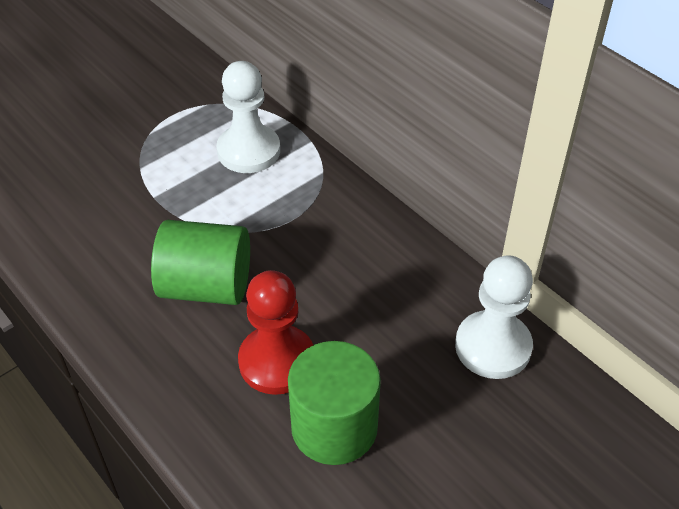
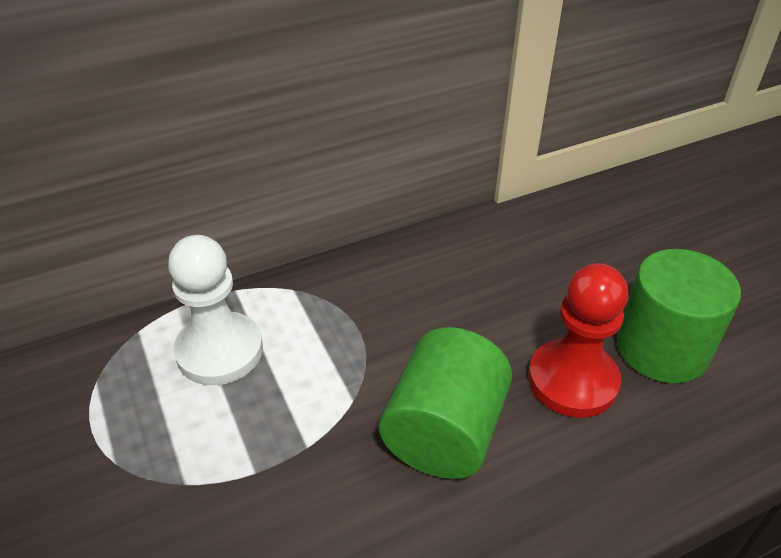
camera: 75 degrees left, 5 degrees down
(493, 347) = (573, 221): white pawn -> none

